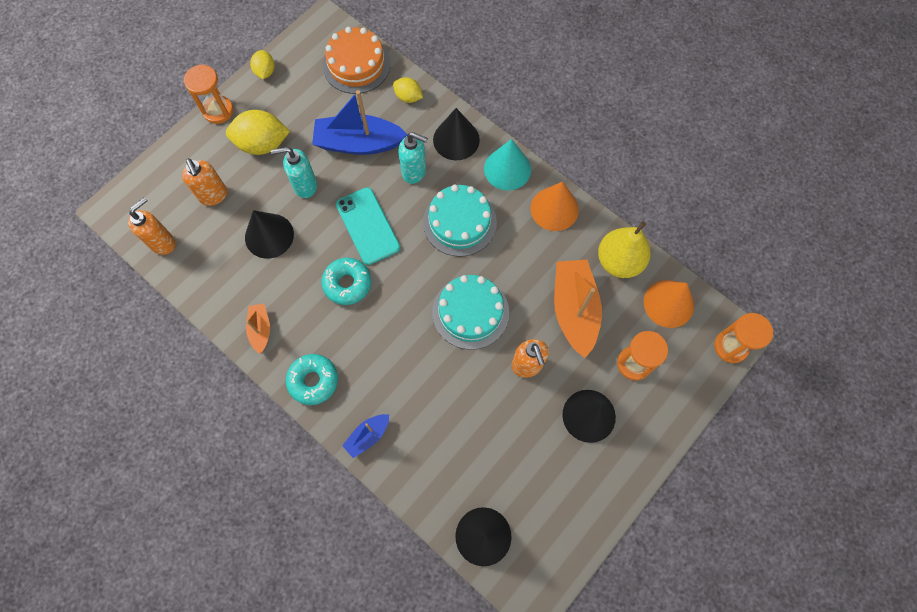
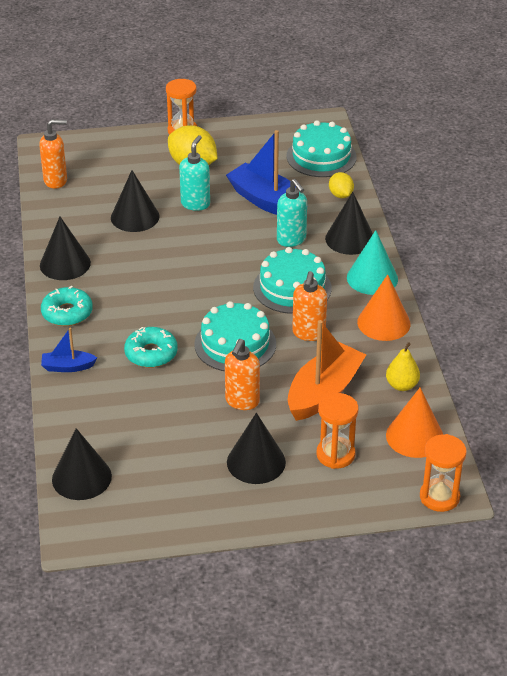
camera: 40 degrees right, 30 degrees down
(213, 195) = (122, 174): orange soap dispenser -> orange soap dispenser (308, 333)
(260, 329) = (65, 264): orange boat -> black cone
(265, 72) = (244, 127): yellow lemon -> none
(305, 186) = (195, 204): turquoise soap dispenser -> turquoise soap dispenser turned 75 degrees clockwise
(347, 283) = (159, 274): turquoise donut -> turquoise donut (151, 353)
(356, 64) = (321, 156): orange cake -> turquoise cake
(368, 226) = (216, 251): turquoise phone -> none
(619, 261) = (402, 385): yellow pear -> yellow pear, size x0.60

